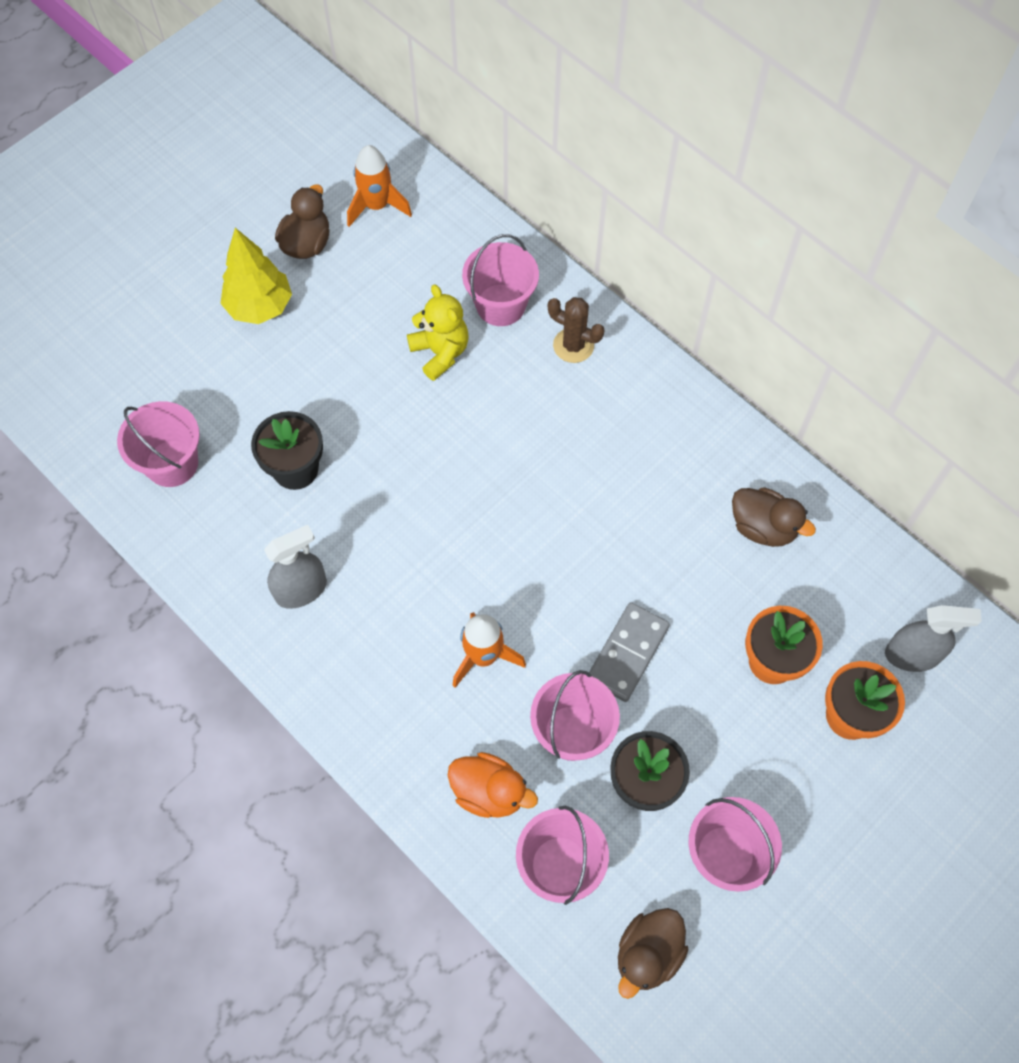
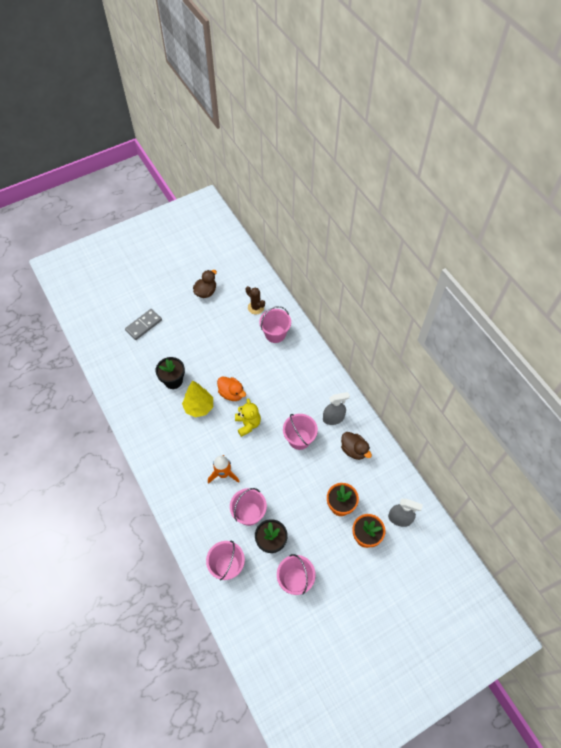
camera: 15 degrees right, 5 degrees down
(172, 463) = (126, 367): pink bucket -> pink bucket (299, 439)
(259, 307) = (179, 313): yellow tree -> yellow tree (199, 407)
(301, 590) = (160, 429): grey spray bottle -> grey spray bottle (333, 418)
(377, 206) = (238, 283): orange rocket -> none
(440, 352) = (245, 347): yellow teddy bear -> yellow teddy bear (248, 424)
(489, 792) = (208, 529): orange duck -> orange duck (231, 393)
(573, 345) = (299, 357): brown cactus -> brown cactus (256, 307)
(627, 653) = (281, 487): grey domino -> grey domino (143, 325)
(648, 954) = (251, 611): brown duck -> none

